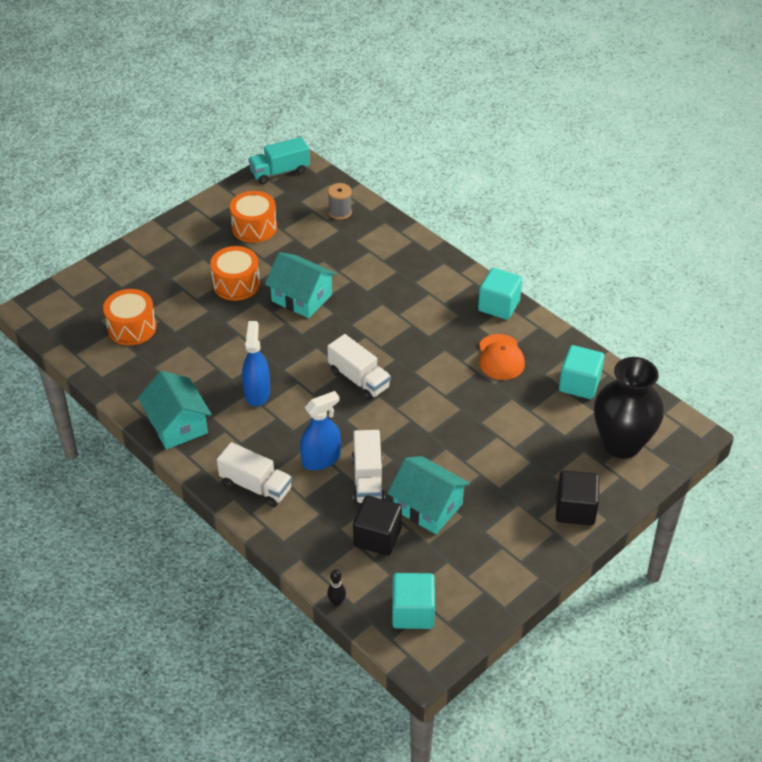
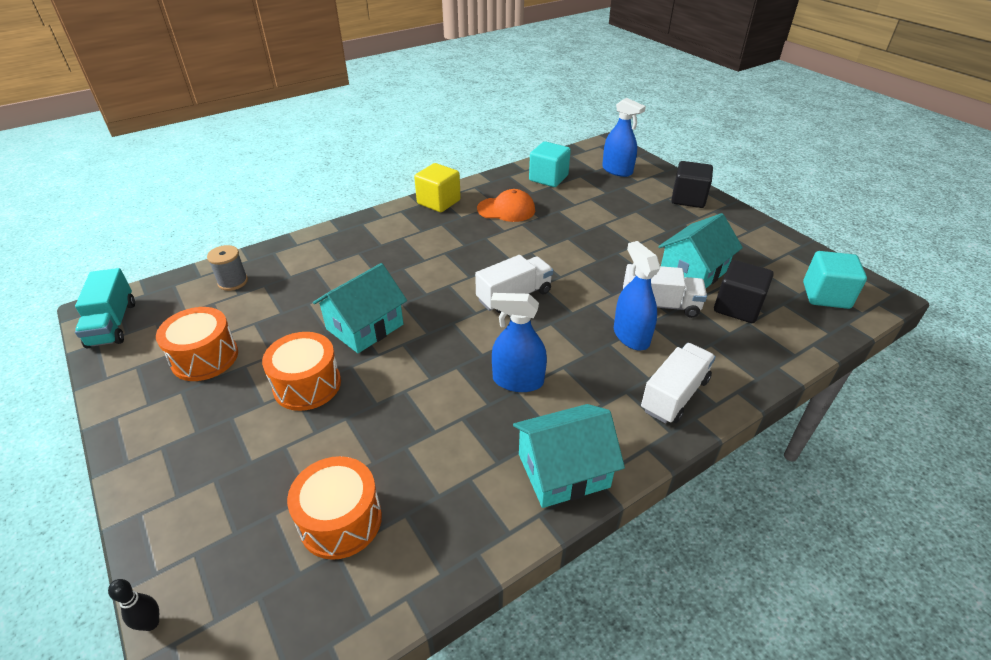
camera: 80 degrees left, 5 degrees down
(337, 602) = (831, 344): black bowling pin -> black bowling pin (151, 623)
(499, 306) = (439, 202): turquoise cube -> yellow cube
(621, 444) = (617, 170): black vase -> blue spray bottle

